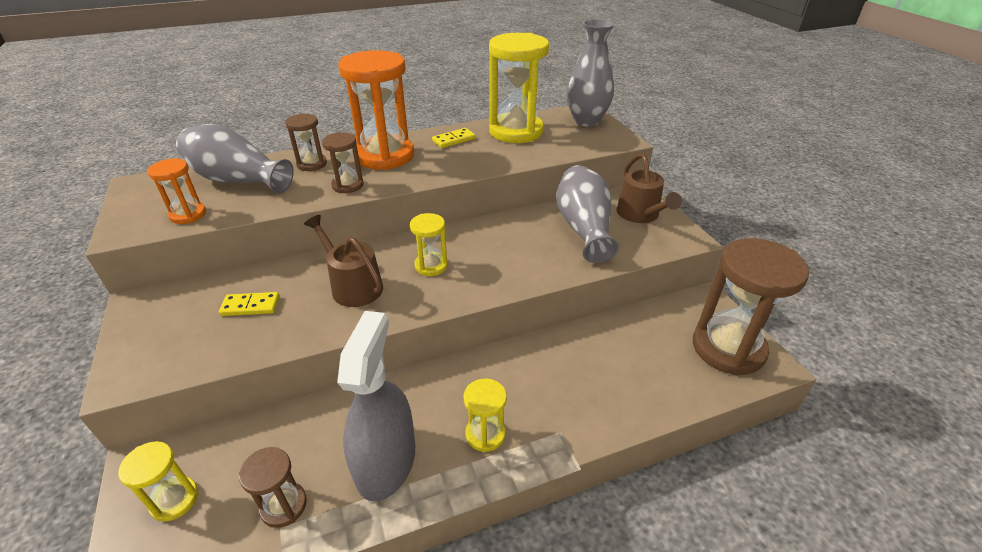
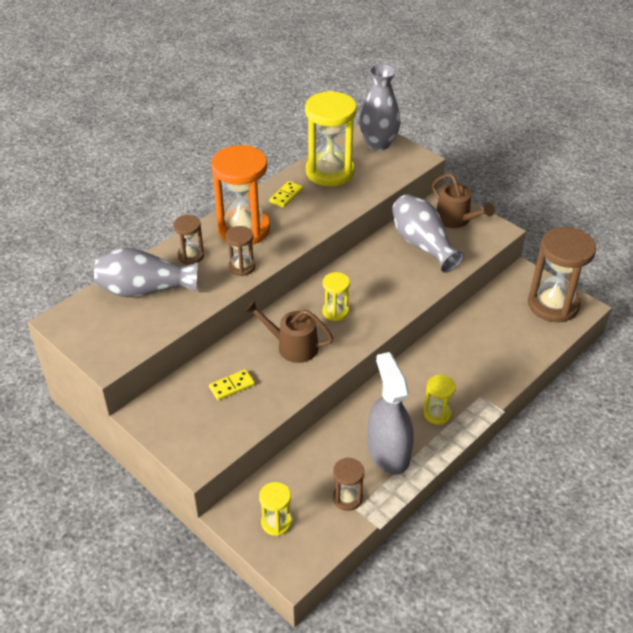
camera: 25 degrees left, 5 degrees up
(188, 215) = (142, 332): orange hourglass -> none

